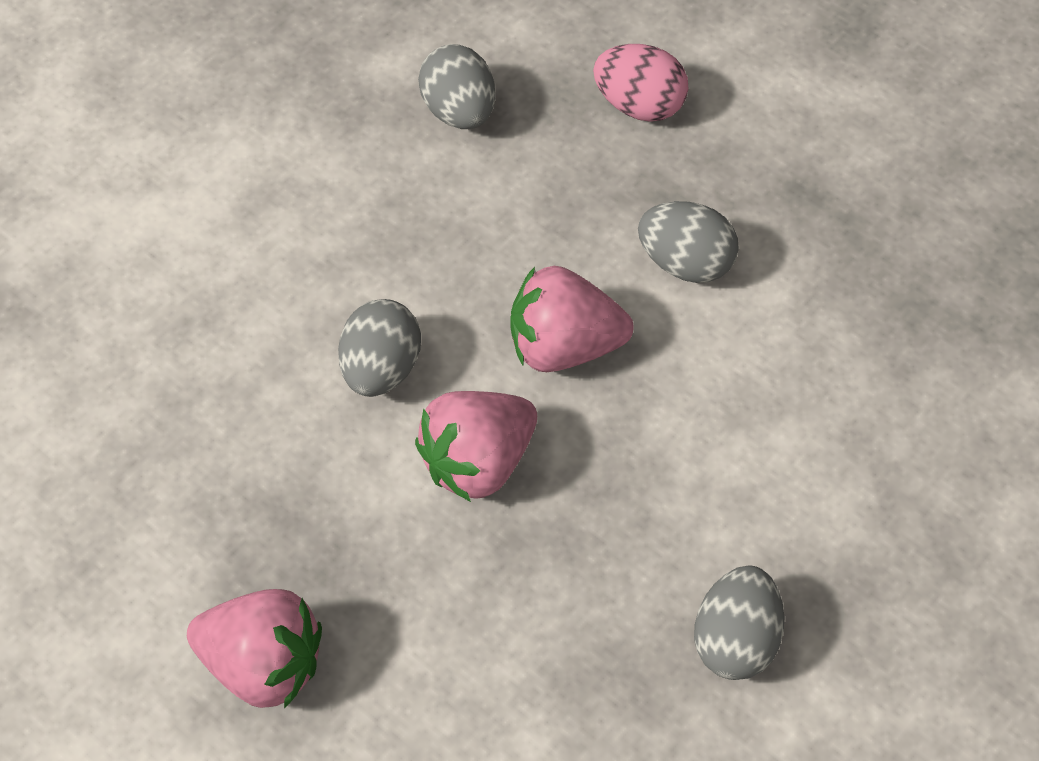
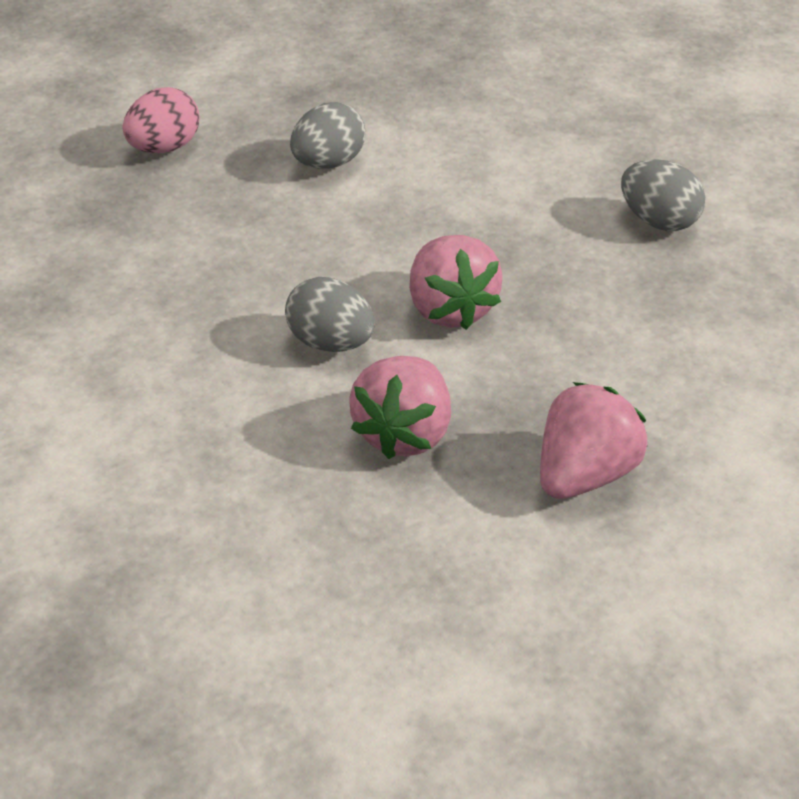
camera: 70 degrees left, 15 degrees down
(459, 111) = (96, 240): grey egg -> none
(564, 346) = (368, 239): pink strawberry -> pink strawberry (404, 433)

